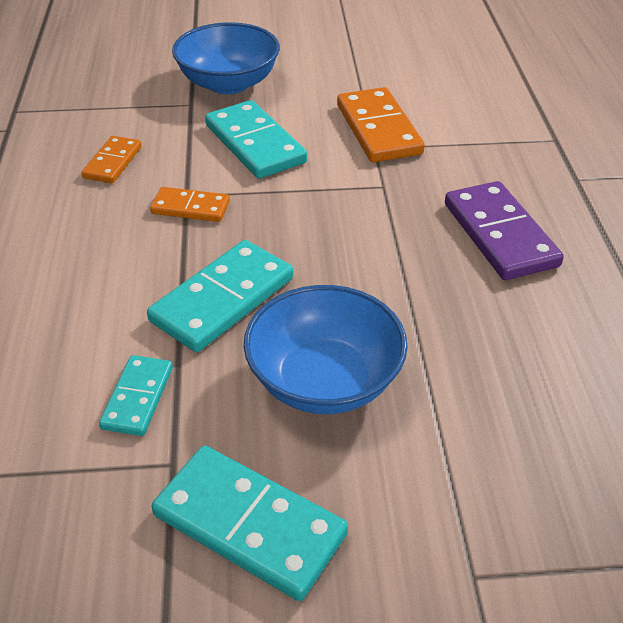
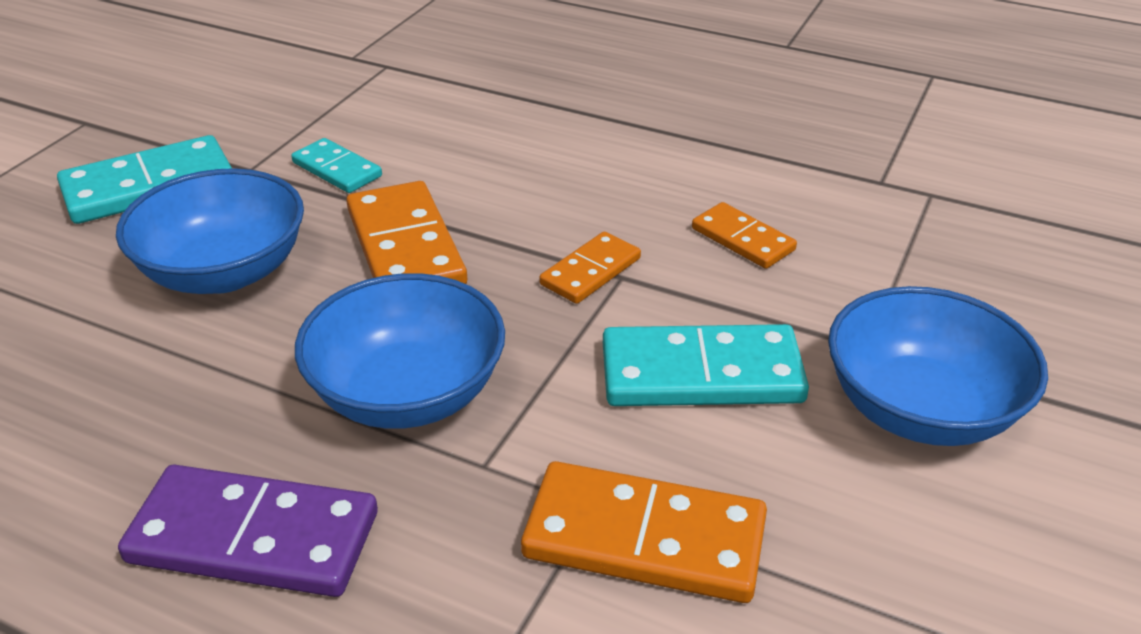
camera: 120 degrees right, 5 degrees down
(223, 300) = (405, 247): turquoise domino -> orange domino
(360, 231) = (407, 393): none -> blue bowl

